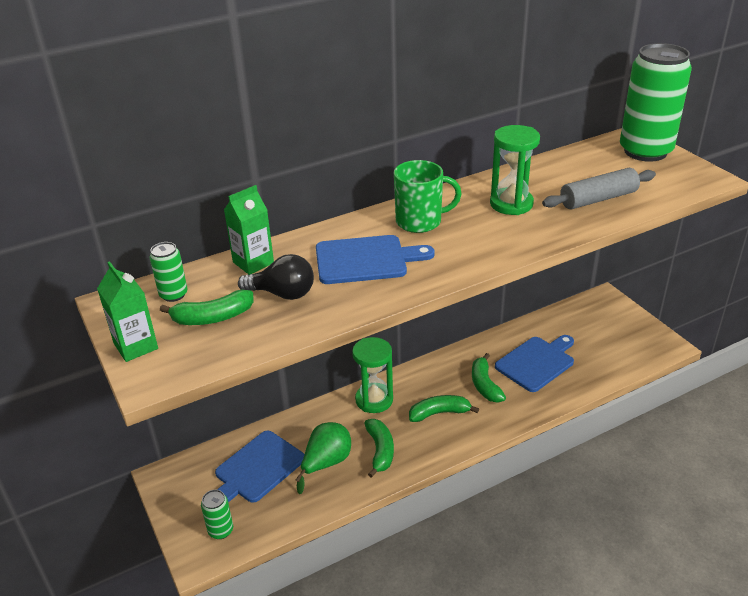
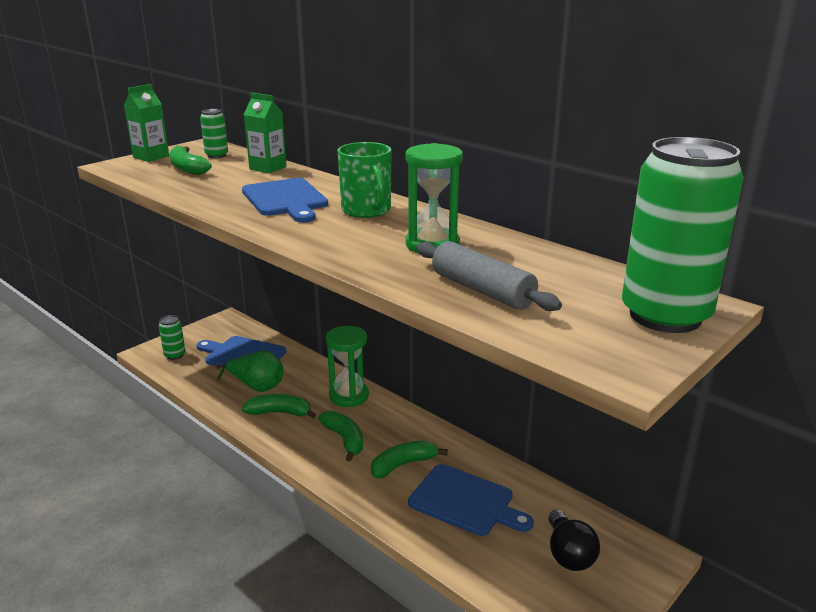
camera: 70 degrees right, 10 degrees down
(283, 294) = (223, 182): black light bulb -> black light bulb (568, 554)
(380, 451) = (279, 413): green banana -> green banana turned 150 degrees counterclockwise

